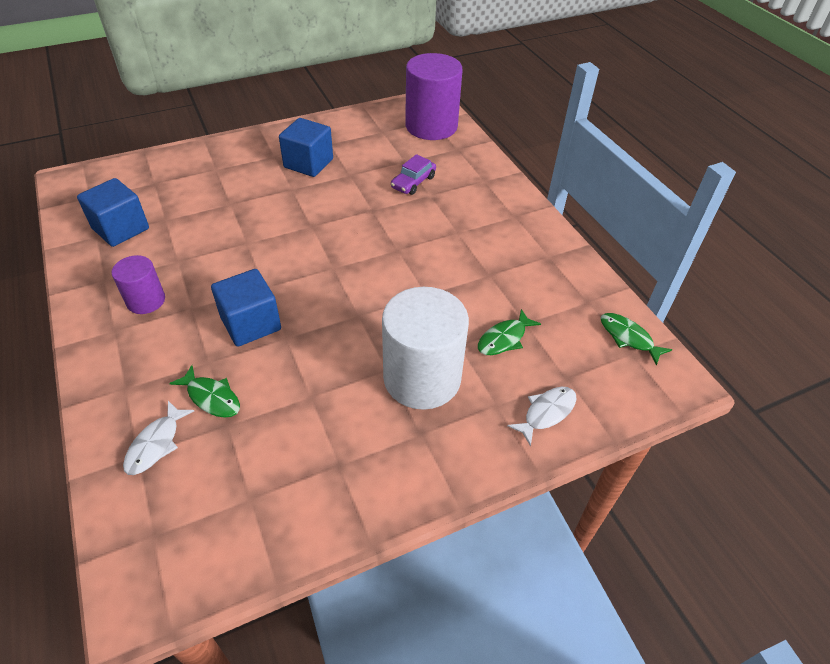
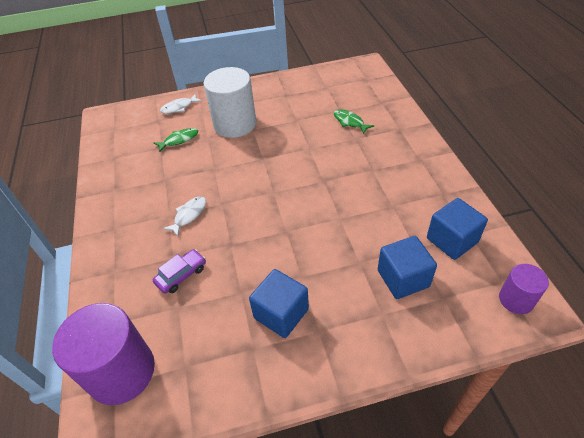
camera: 165 degrees left, 0 degrees up
(146, 300) = (406, 176): purple cylinder -> purple cylinder (516, 299)
(156, 444) = (374, 106): white fish -> white fish (189, 215)
(251, 323) = (331, 157): blue cube -> blue cube (403, 278)
(628, 337) = (108, 136): green fish -> none

